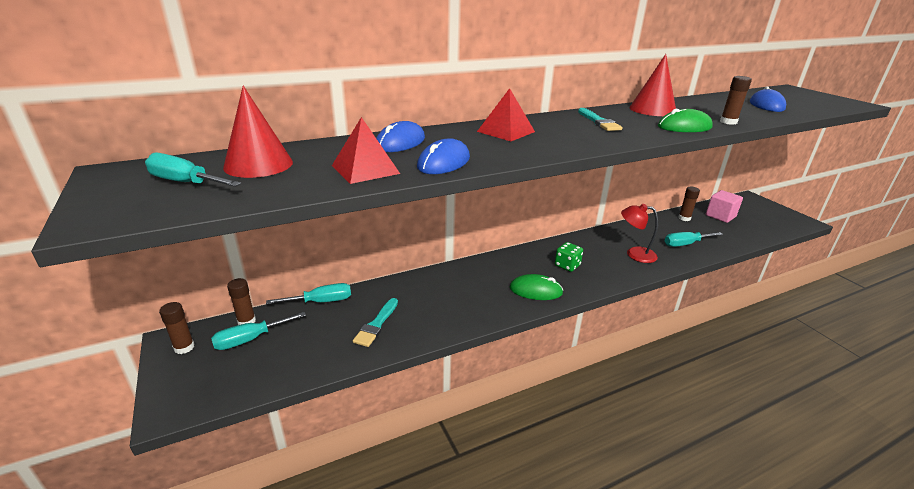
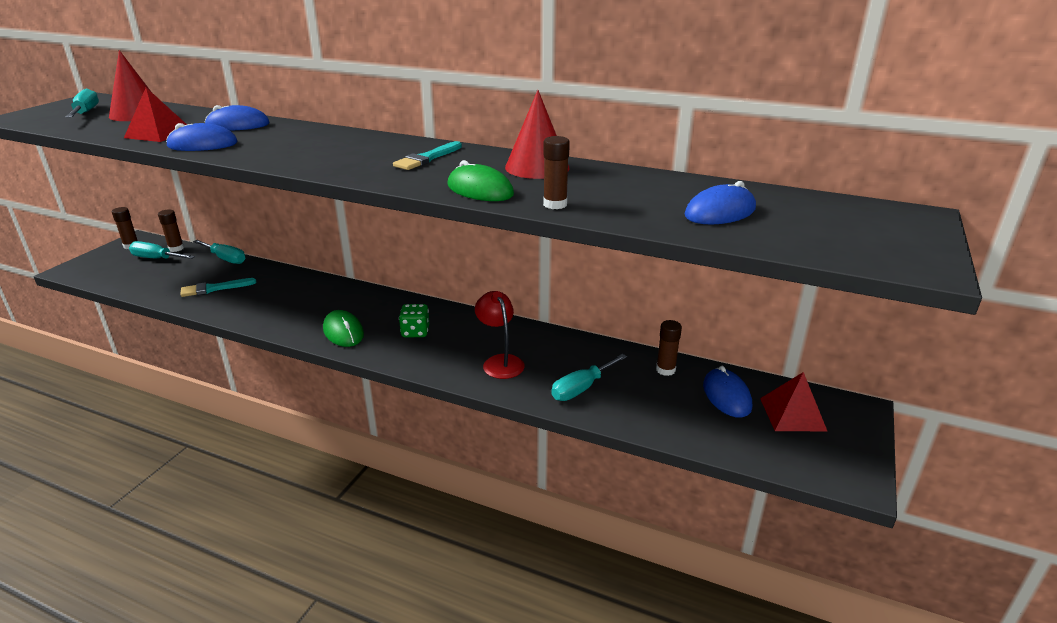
camera: 50 degrees right, 0 degrees up
(506, 131) = (325, 140): red pyramid -> red pyramid (792, 414)
(685, 244) = (581, 388): turquoise screwdriver -> turquoise screwdriver turned 75 degrees counterclockwise
(720, 216) = (727, 396): pink cube -> blue mouse

